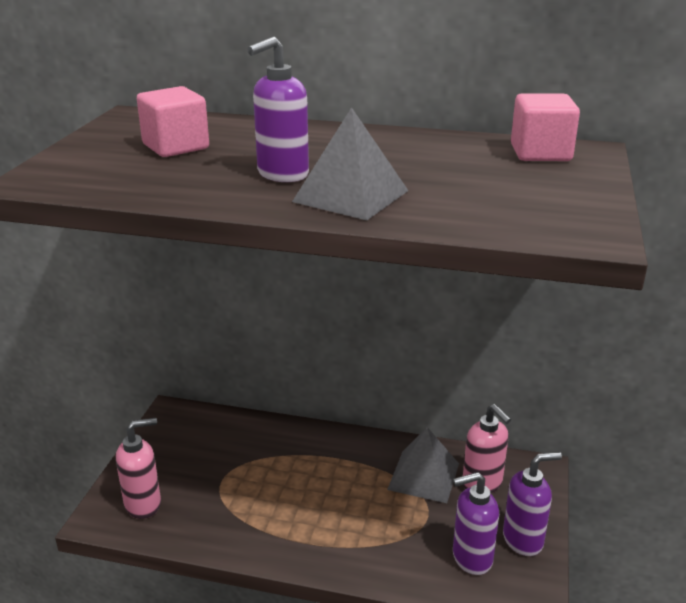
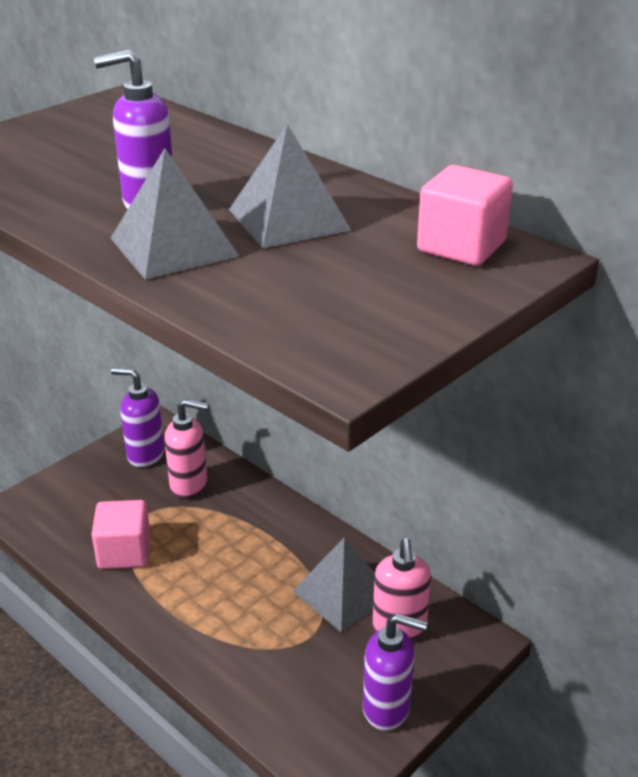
camera: 30 degrees right, 5 degrees up
(143, 504) = (59, 510): pink soap dispenser -> pink soap dispenser (189, 486)
(176, 147) = (102, 147): pink cube -> pink cube (124, 552)
(403, 162) = (289, 219): none -> grey pyramid
(471, 558) = (313, 701): purple soap dispenser -> purple soap dispenser (145, 455)

